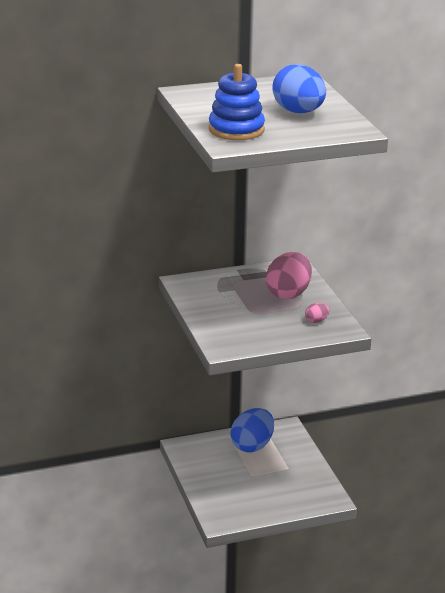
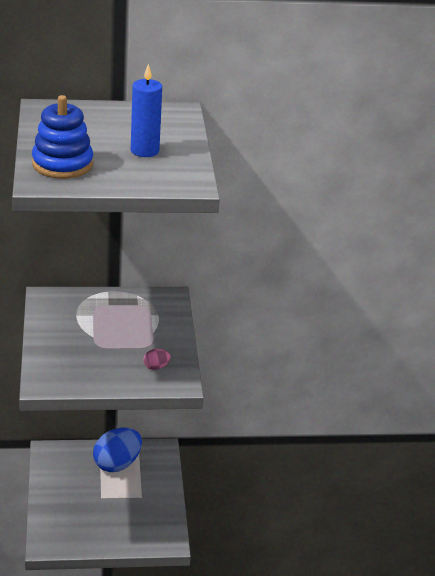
camera: 10 degrees right, 5 degrees up
(288, 294) = (145, 329): pink egg -> none
(298, 112) = (144, 151): blue egg -> blue candle

